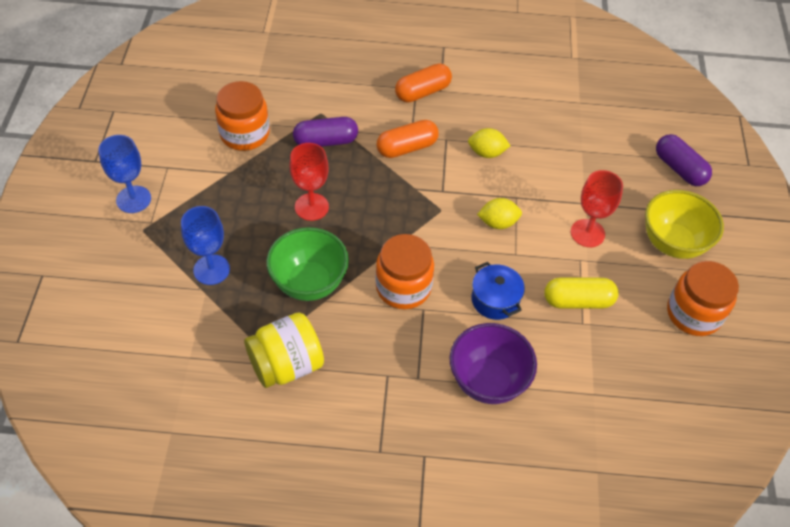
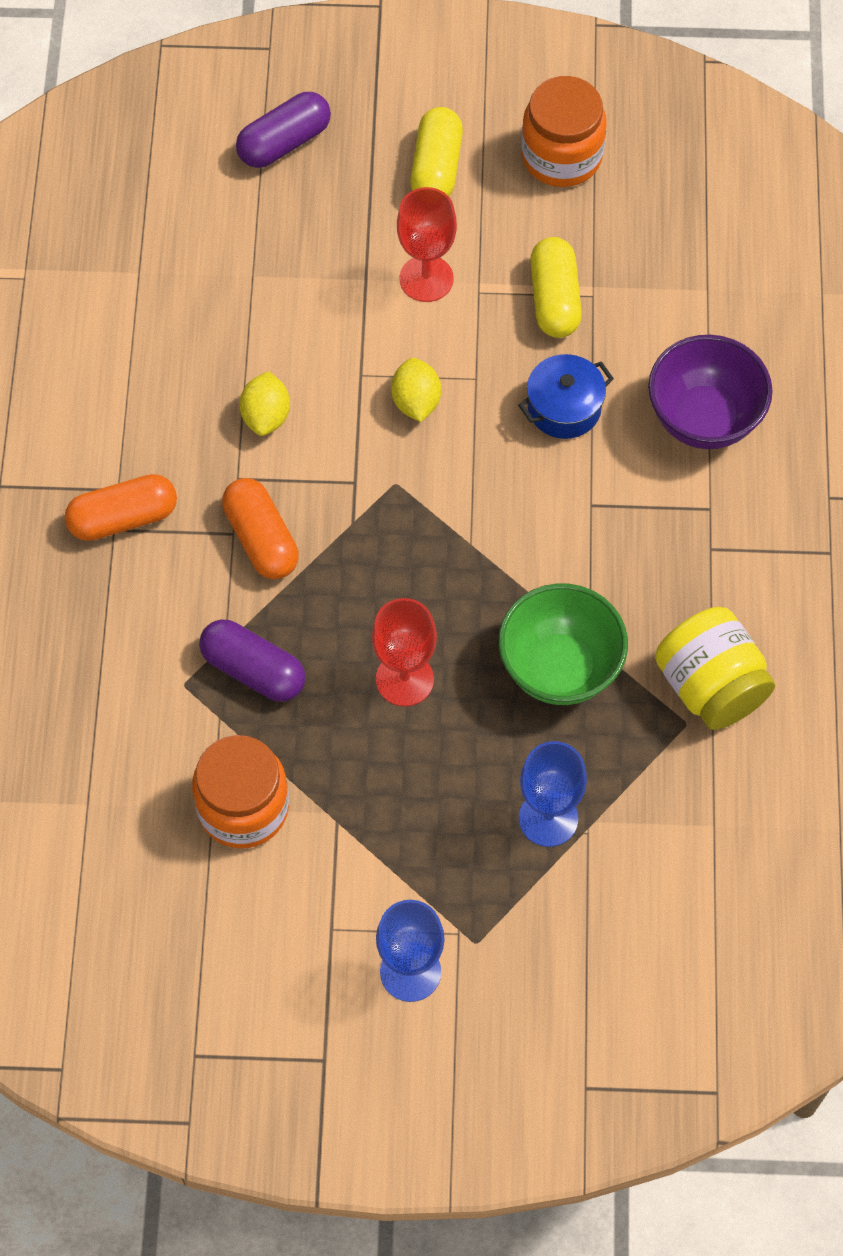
camera: 90 degrees left, 10 degrees up
(326, 141) = (253, 670): purple capsule -> purple capsule turned 45 degrees counterclockwise
(403, 287) = (554, 533): orange jar -> none
(422, 92) = (123, 518): orange capsule -> orange capsule turned 75 degrees counterclockwise
(672, 243) = (436, 168): yellow bowl -> yellow capsule

